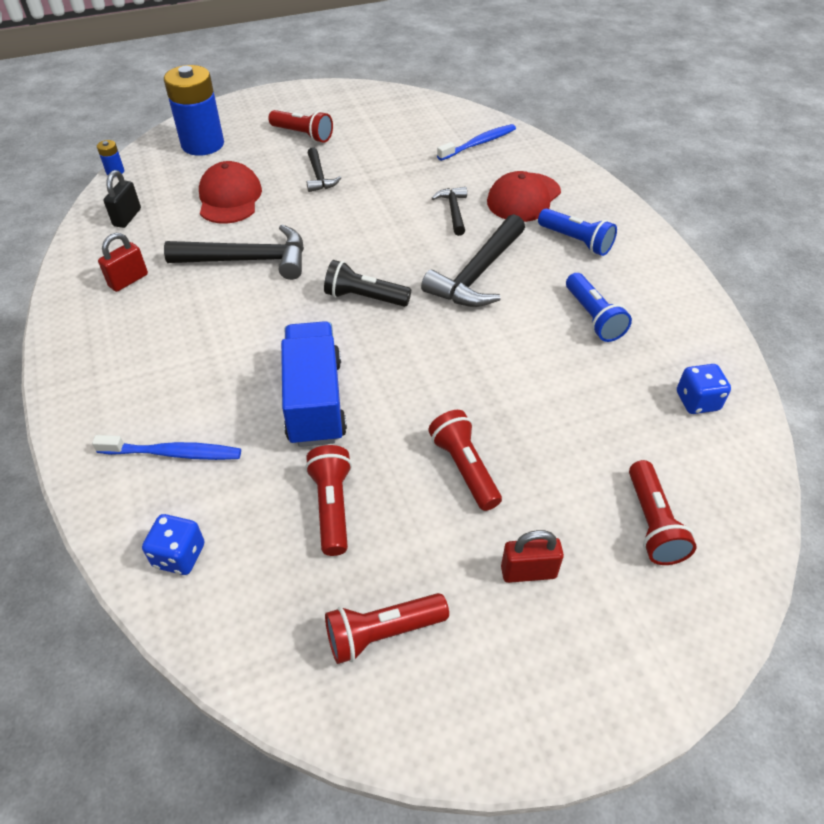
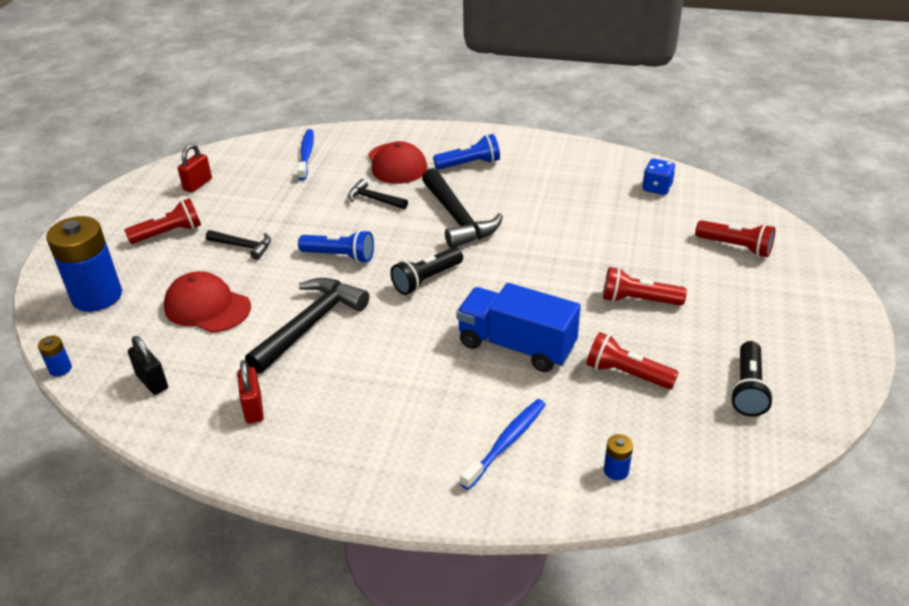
camera: 55 degrees left, 10 degrees down
(179, 555) = (616, 470): blue dice -> blue battery
(382, 633) = (747, 389): red flashlight -> black flashlight
(528, 572) = (739, 309): red padlock -> red padlock (197, 184)
(593, 317) = (550, 191): blue flashlight -> blue flashlight (340, 256)

